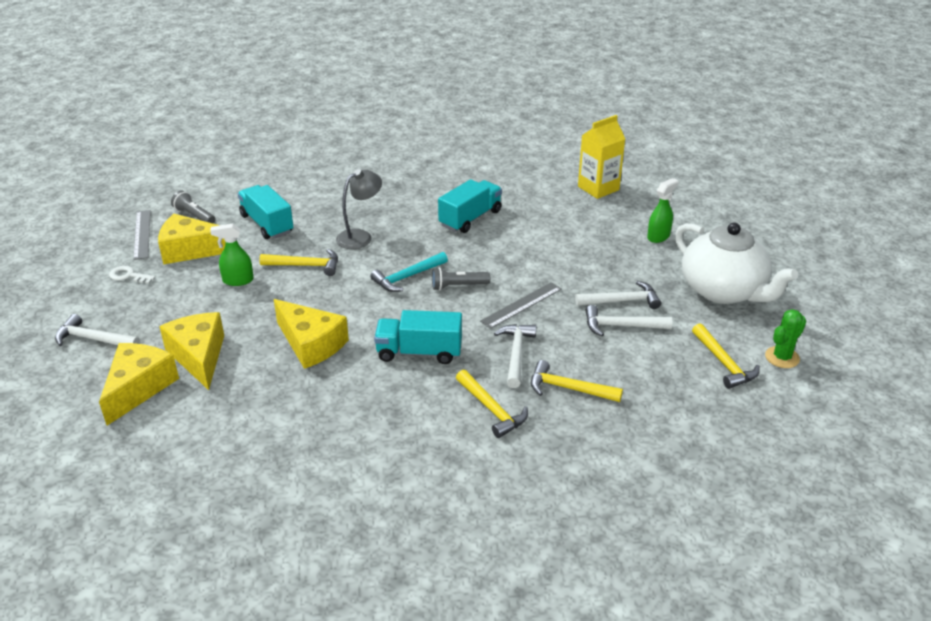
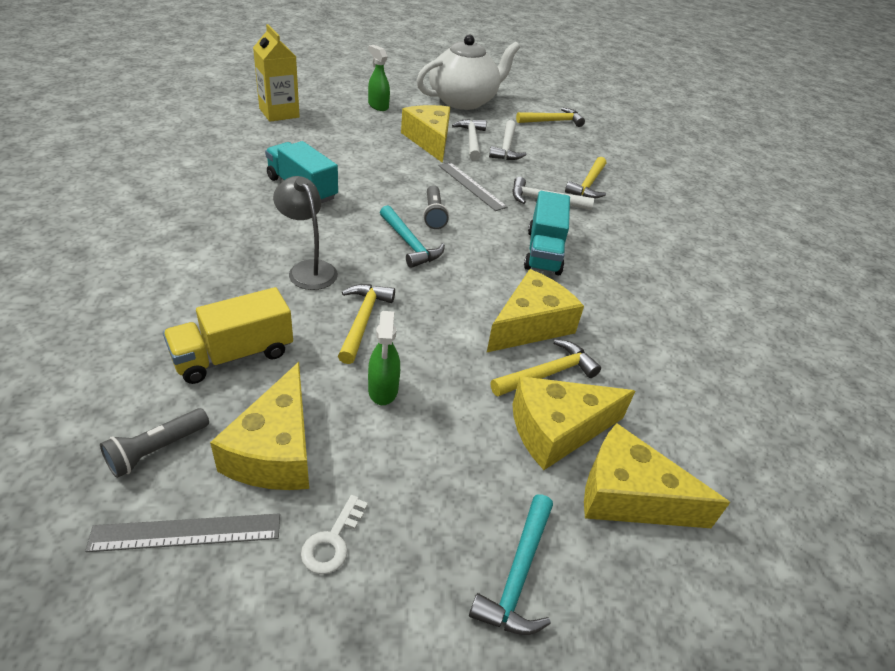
camera: 90 degrees left, 5 degrees up
(94, 339) = (518, 574): white hammer -> turquoise hammer
(267, 224) = (233, 355): turquoise truck -> yellow truck
(491, 409) = (620, 224): yellow hammer -> yellow hammer (547, 374)
(601, 274) = (429, 140): none -> yellow cheese
(782, 357) = (545, 102): green cactus -> none

